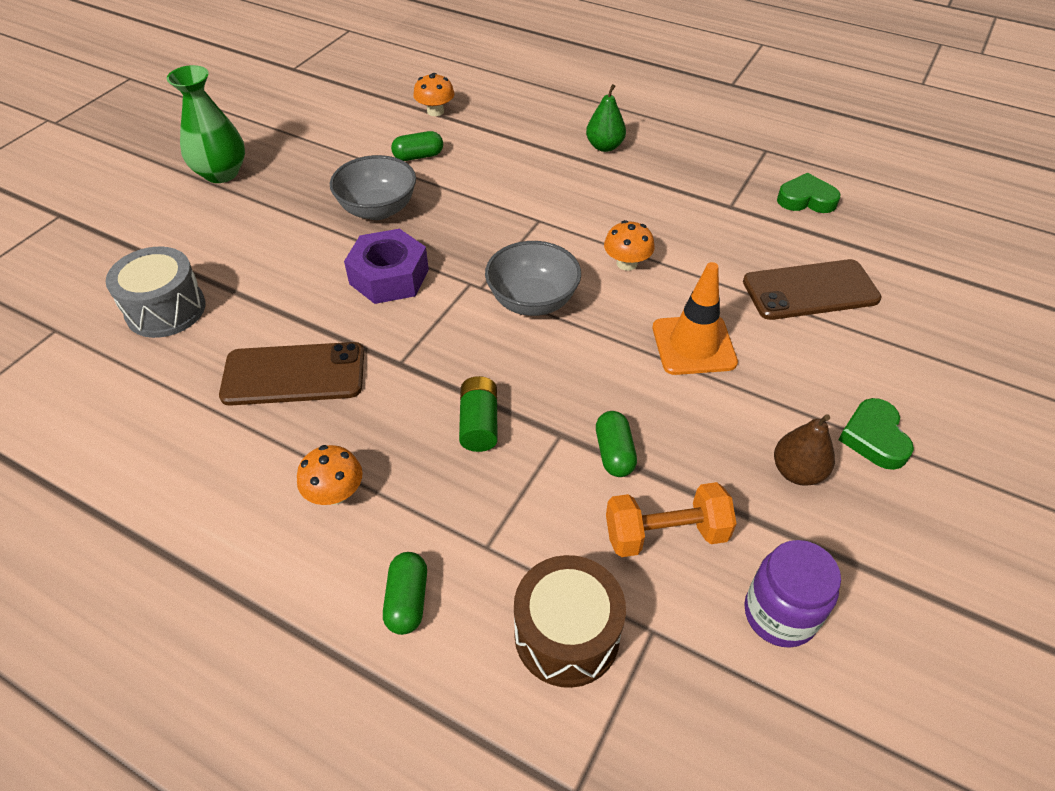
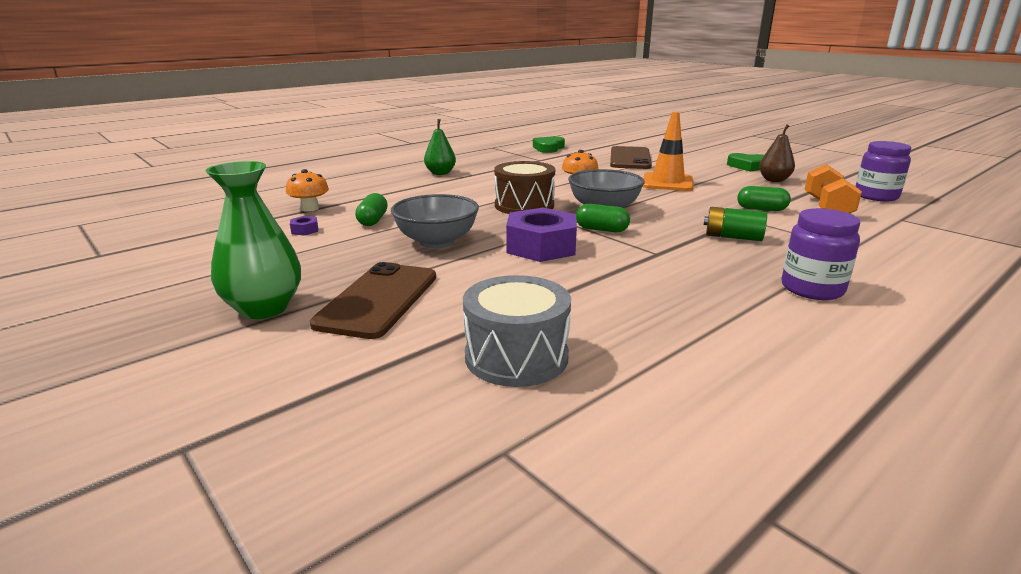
camera: 70 degrees left, 25 degrees down
(294, 374) = (659, 294): brown phone -> brown phone (378, 300)
(335, 493) = (812, 289): orange mushroom -> purple jar
(377, 131) = (304, 230): none -> purple nut
(407, 600) = (913, 274): green capsule -> green capsule (601, 229)
(567, 634) = (916, 237): brown drum -> brown drum (524, 205)

